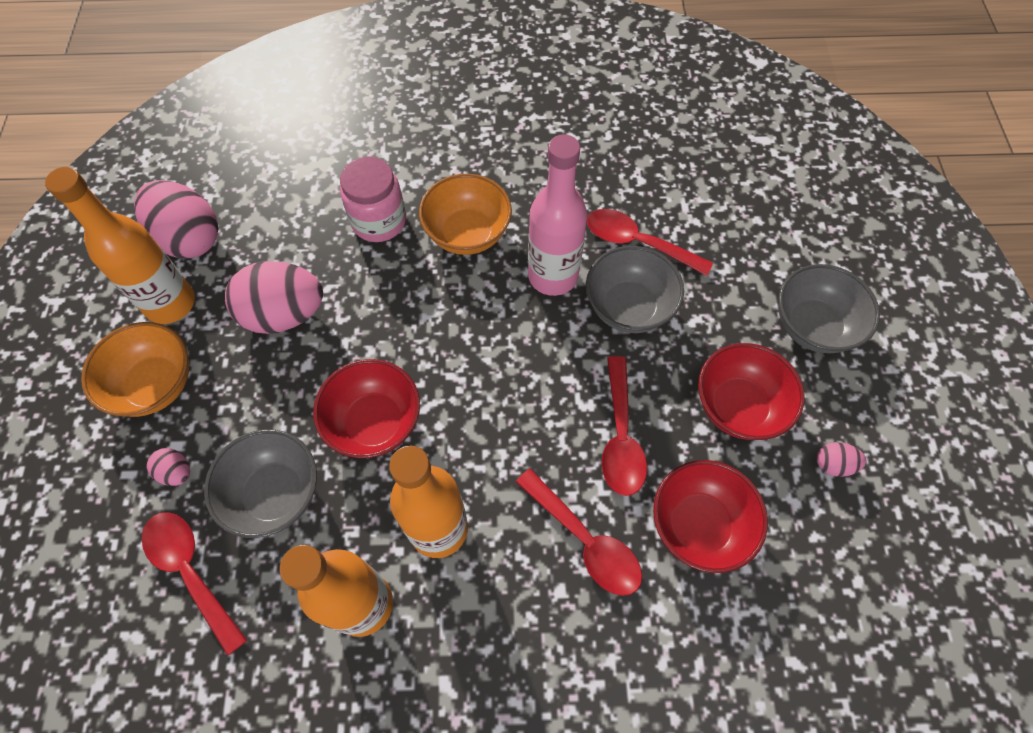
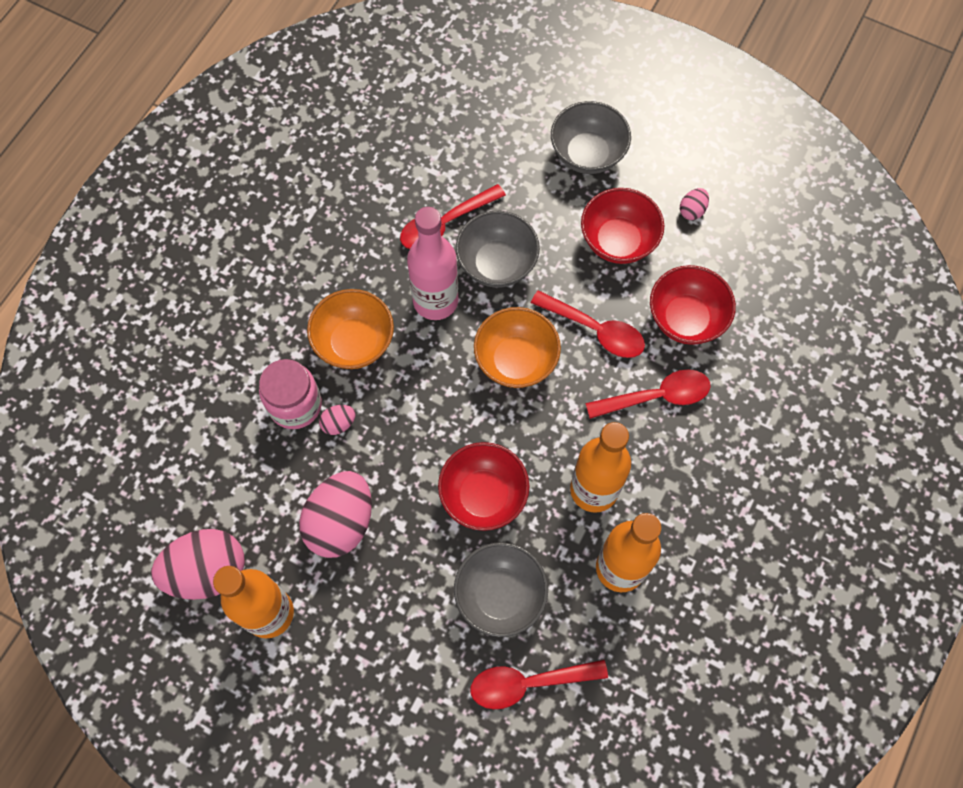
camera: 60 degrees left, 5 degrees up
(155, 385) = (345, 654): orange bowl -> orange bowl (516, 360)
(176, 472) = (437, 665): pink egg -> pink egg (338, 424)

